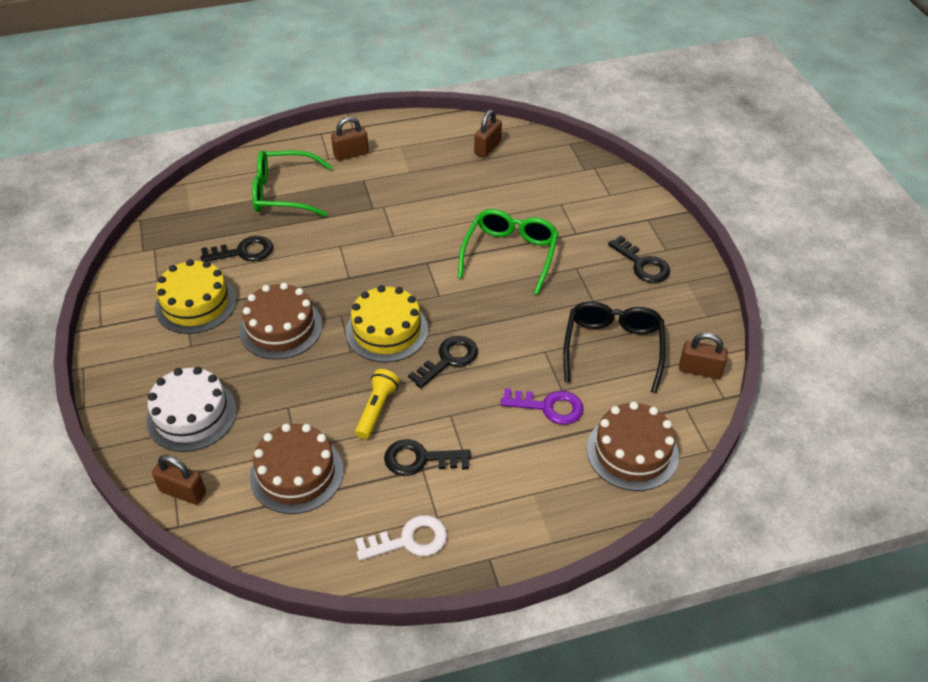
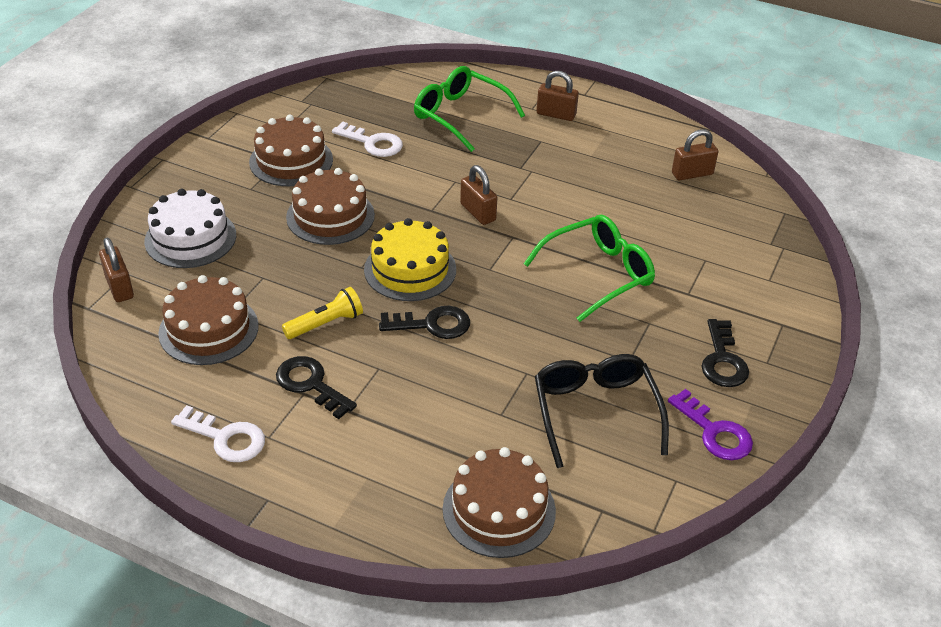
camera: 40 degrees right, 5 degrees down
(196, 304) = (291, 161): yellow cake -> brown cake
(243, 252) = (373, 143): black key -> white key
(549, 407) = (470, 420): purple key -> purple key (714, 432)
(613, 348) = (595, 412): black glasses -> black glasses turned 60 degrees counterclockwise
(700, 370) = (660, 489): brown padlock -> brown padlock (478, 212)

